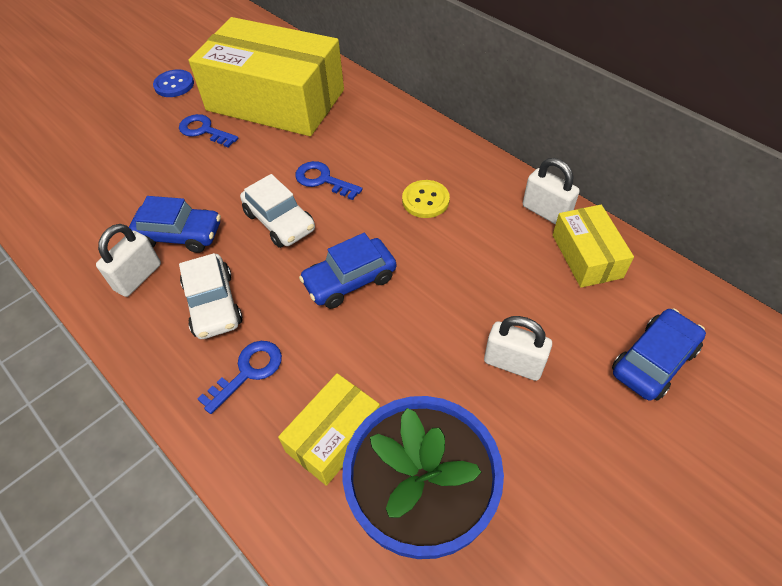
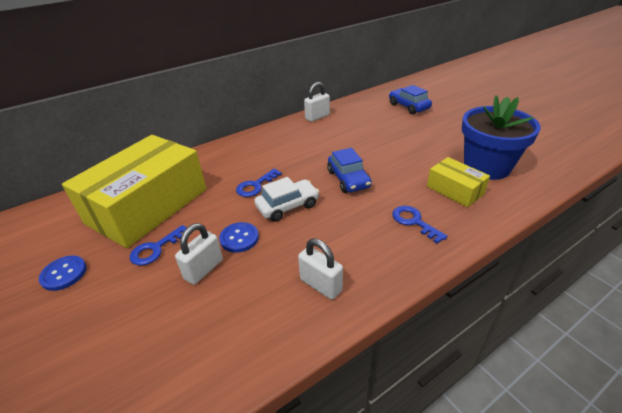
camera: 80 degrees left, 15 degrees down
(180, 235) = (281, 260): blue car -> none
(213, 304) = (357, 239): white car -> none
(218, 190) = (239, 238): none -> blue button
(425, 200) = (293, 149): yellow button -> none
(513, 363) = (409, 136): white padlock -> white padlock (204, 269)
(586, 256) = (349, 111): yellow box -> none

